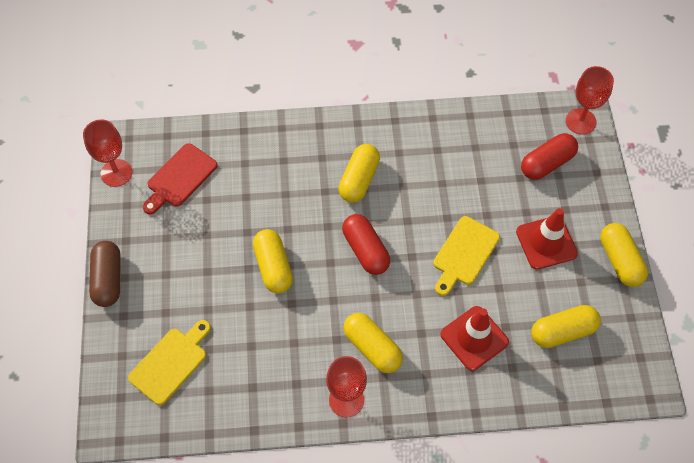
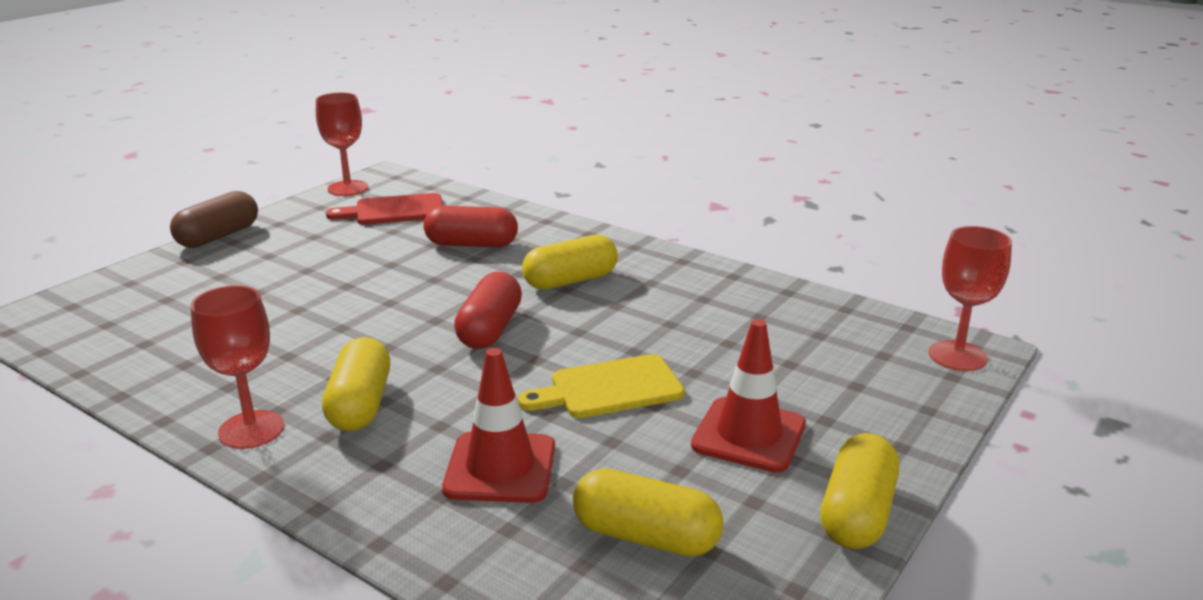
camera: 40 degrees right, 35 degrees down
(171, 363) = (155, 307): yellow cutting board -> none
(273, 267) = (372, 295): yellow capsule -> none
(547, 163) = (851, 368): red capsule -> red capsule (472, 244)

